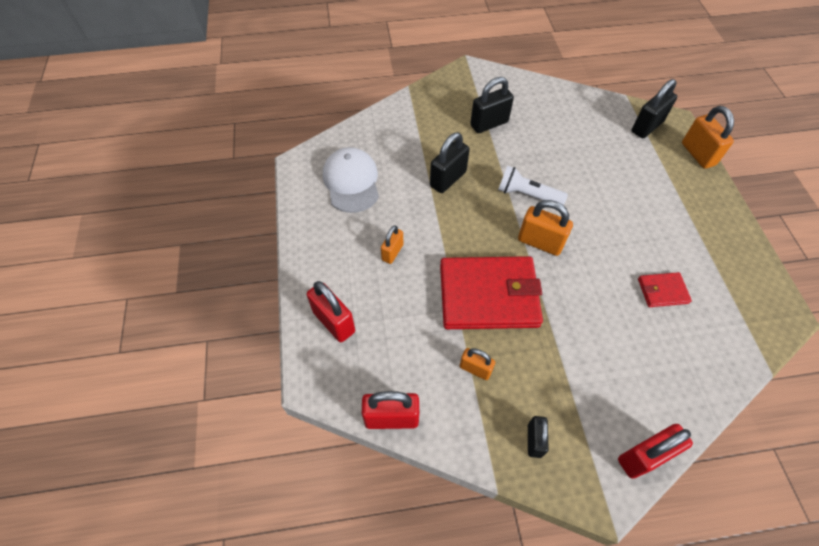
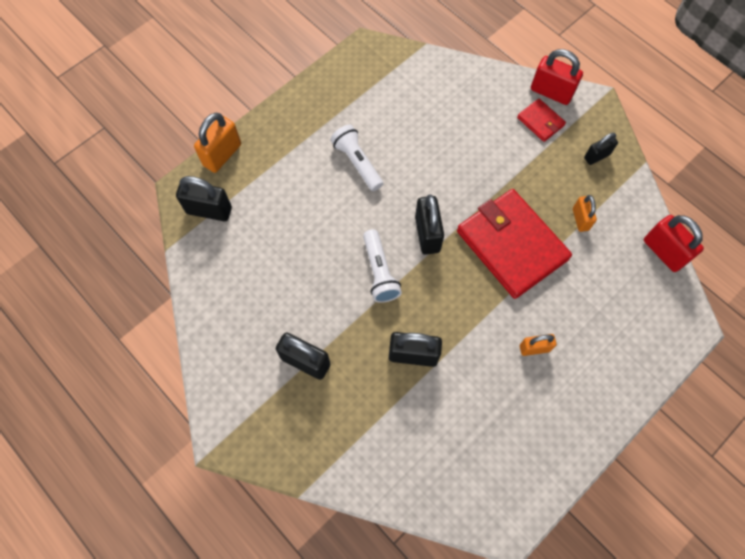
camera: 125 degrees left, 10 degrees up
(334, 322) = (635, 348): red padlock -> none
(351, 182) = (488, 448): white cap -> none
(540, 242) = (427, 234): orange padlock -> black padlock
(642, 234) = (357, 163): none -> white flashlight
(662, 291) = (407, 128): red wallet -> red wallet (540, 121)

